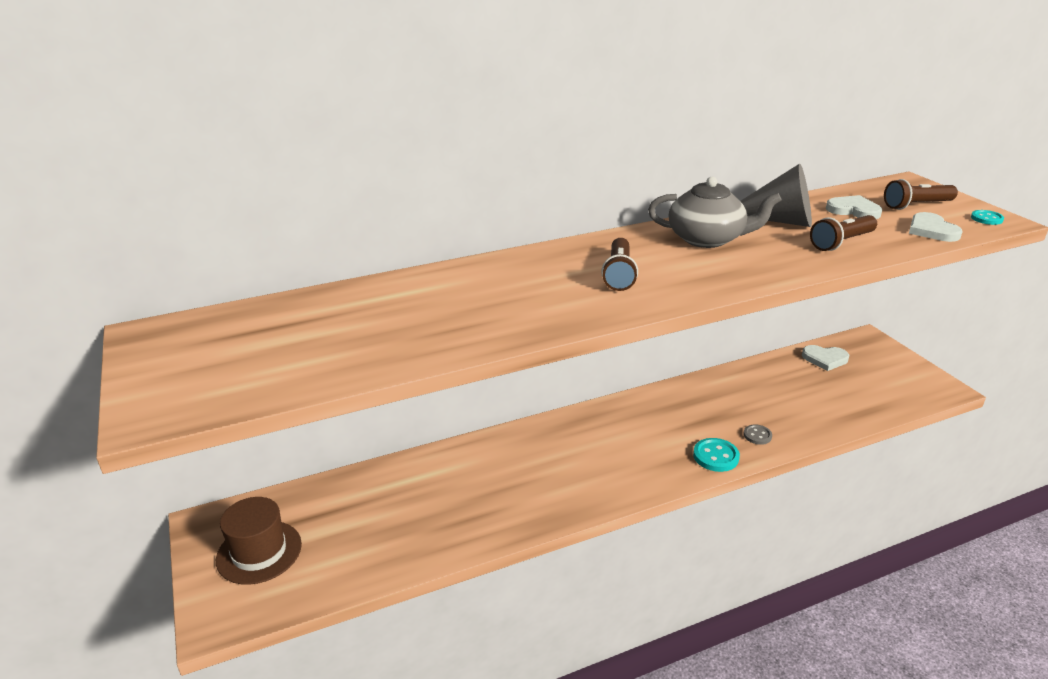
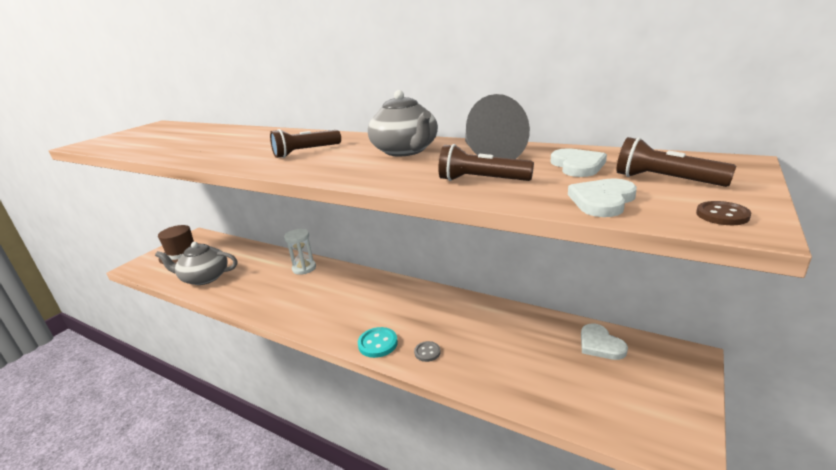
camera: 55 degrees right, 5 degrees down
(391, 544) = (204, 278): none -> grey teapot
(494, 452) = (304, 268): none -> white hourglass
(986, 219) = (722, 215): turquoise button -> brown button

